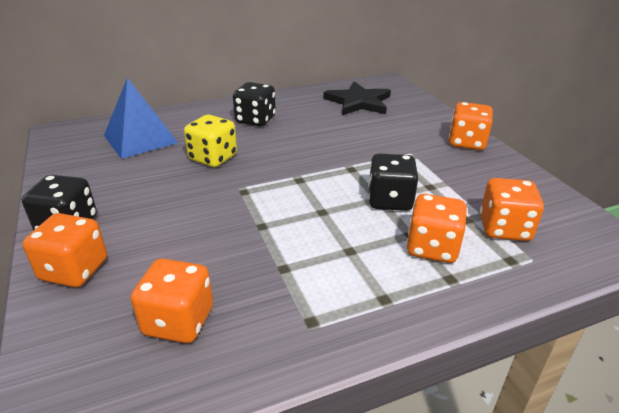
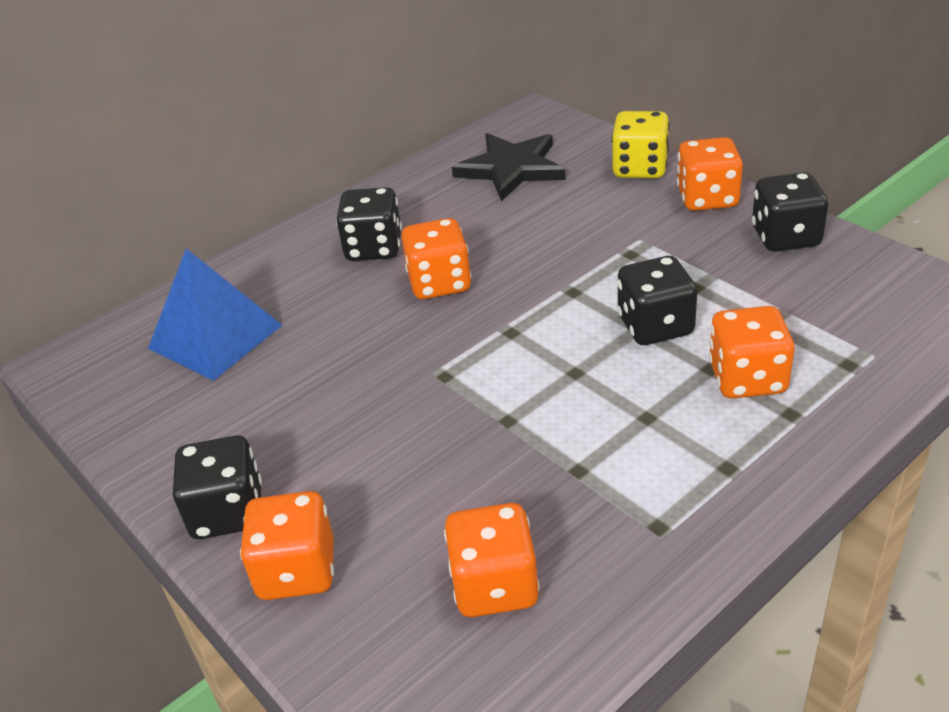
camera: 15 degrees left, 5 degrees up
(213, 158) = (358, 335): yellow dice -> yellow dice (640, 168)
(504, 228) = (820, 321): orange dice -> orange dice (439, 283)
(506, 175) = (785, 237): none -> black dice

